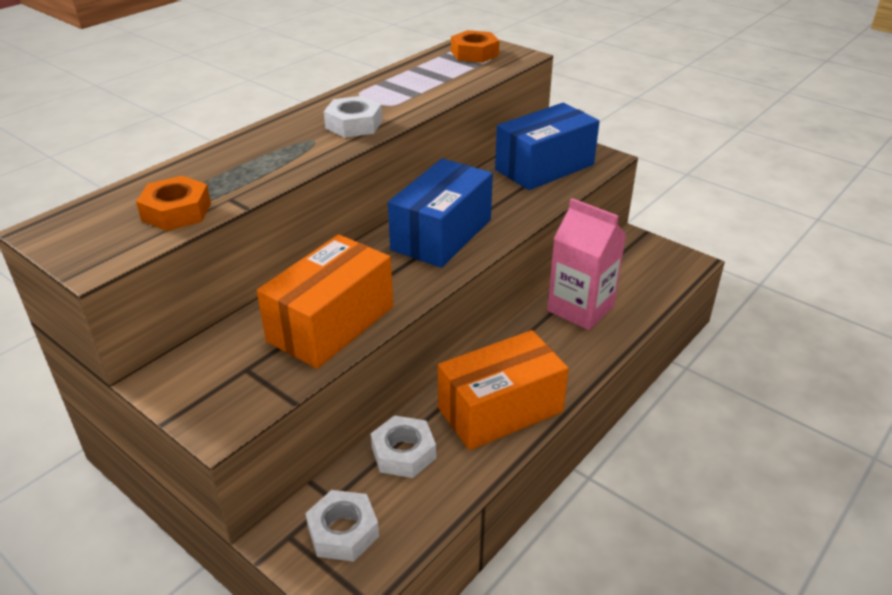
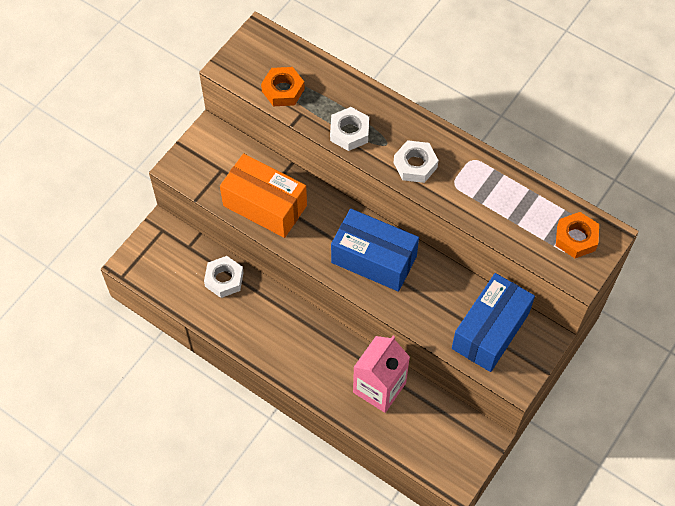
camera: 85 degrees right, 25 degrees up
(343, 531) = (166, 256): white nut -> white nut (349, 132)
(500, 410) = (264, 333): orange box -> none
(544, 167) = (490, 331): blue box -> blue box turned 75 degrees clockwise

